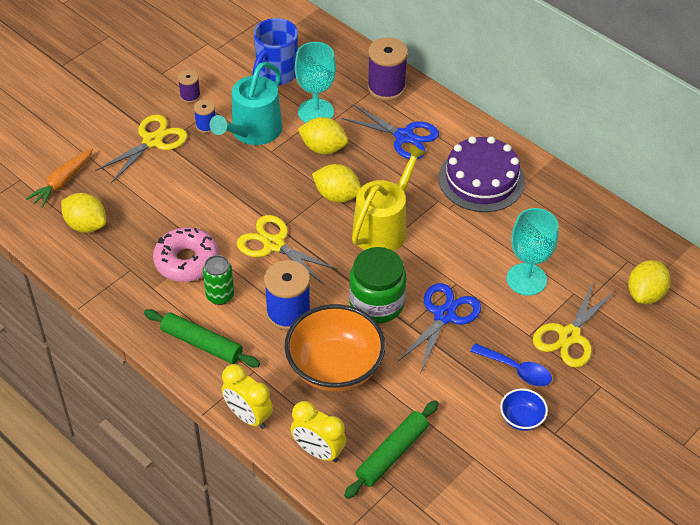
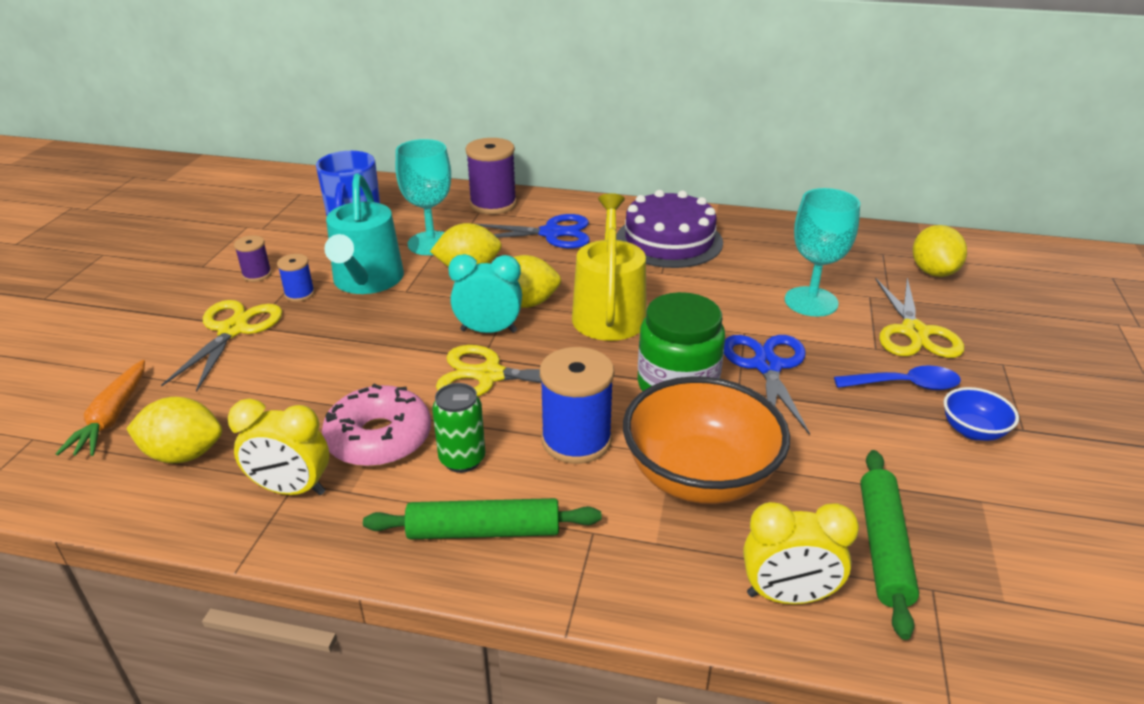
camera: 30 degrees left, 15 degrees down
(248, 416) = (641, 598): yellow clock -> yellow clock (291, 489)
(298, 209) = (488, 331): none -> turquoise clock

